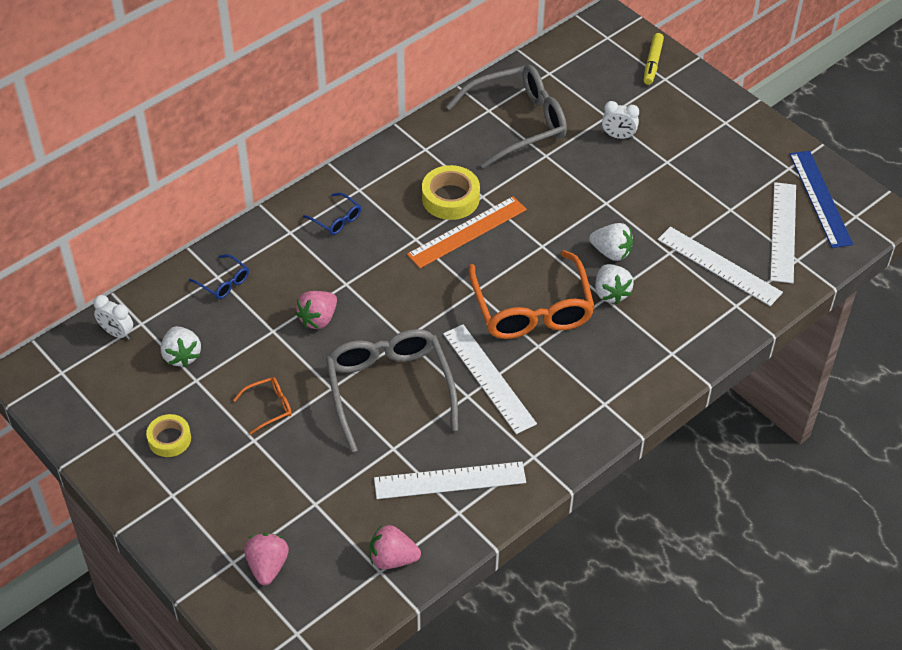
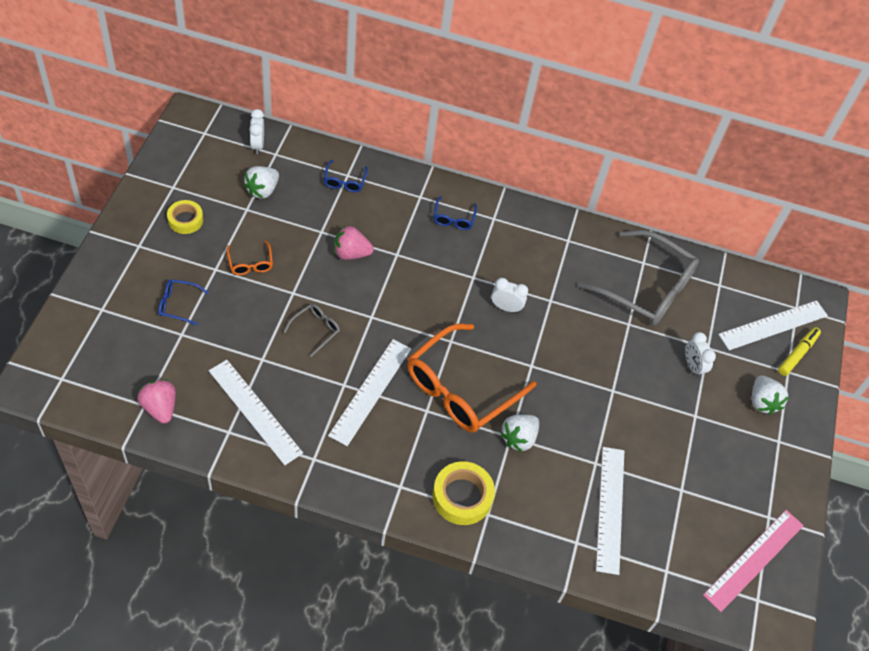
camera: 50 degrees right, 5 degrees up
(267, 566) = (109, 332): pink strawberry -> none
(269, 407) = (250, 263): orange glasses -> orange glasses turned 45 degrees clockwise
(275, 491) = (178, 304): none -> blue glasses
(389, 389) = (316, 330): grey glasses -> grey glasses, size x0.43
(450, 198) = (531, 280): yellow tape -> yellow tape (462, 496)
(467, 232) = (506, 307): orange ruler -> white clock
(611, 252) = (562, 419): white strawberry -> white strawberry (762, 402)
(652, 63) = (797, 354): yellow marker -> yellow marker turned 150 degrees clockwise
(783, 232) = (689, 545): white ruler -> white ruler (773, 325)
(820, 198) = (754, 559): blue ruler -> pink ruler

